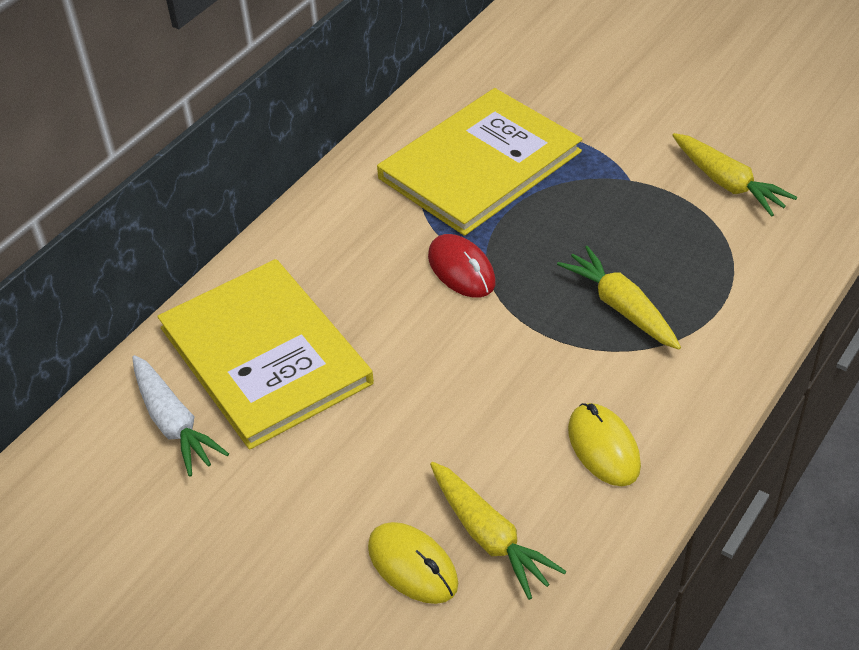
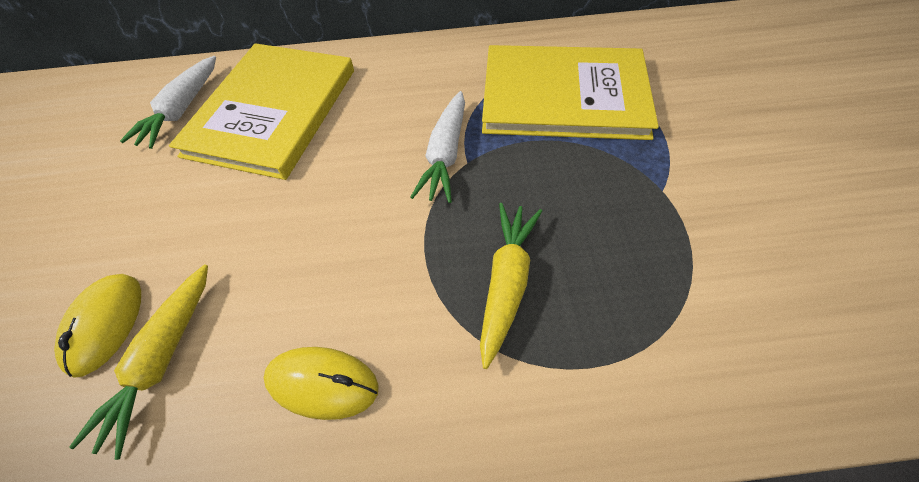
camera: 50 degrees right, 10 degrees up
(461, 270) = (445, 154): red mouse -> white carrot
(603, 447) = (322, 383): yellow mouse -> yellow mouse turned 75 degrees clockwise
(727, 183) = (752, 263): yellow carrot -> none

